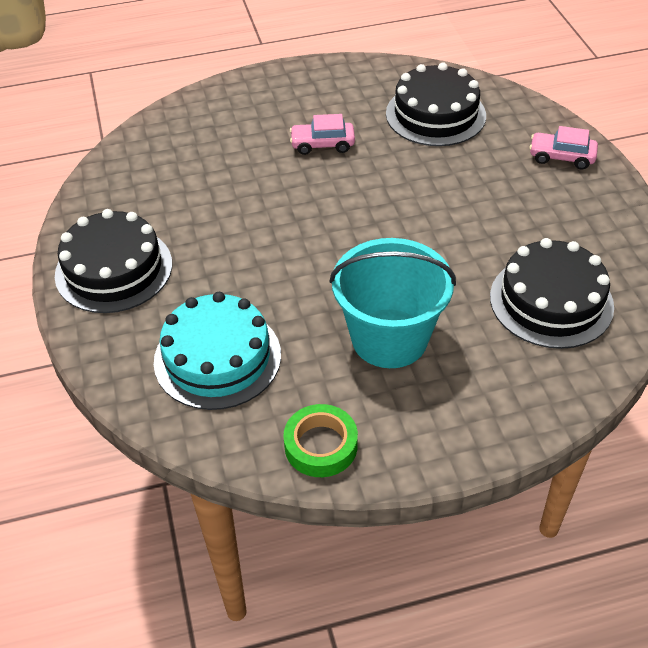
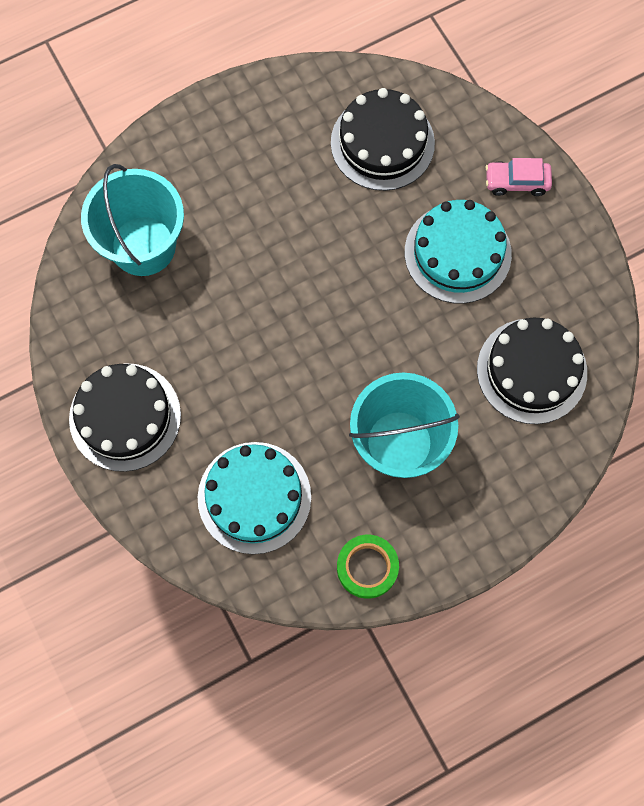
camera: 15 degrees left, 25 degrees up
(187, 151) = (143, 246): none -> turquoise bucket
(322, 144) = (278, 209): pink car -> none
(490, 199) = (457, 253): none -> turquoise cake

